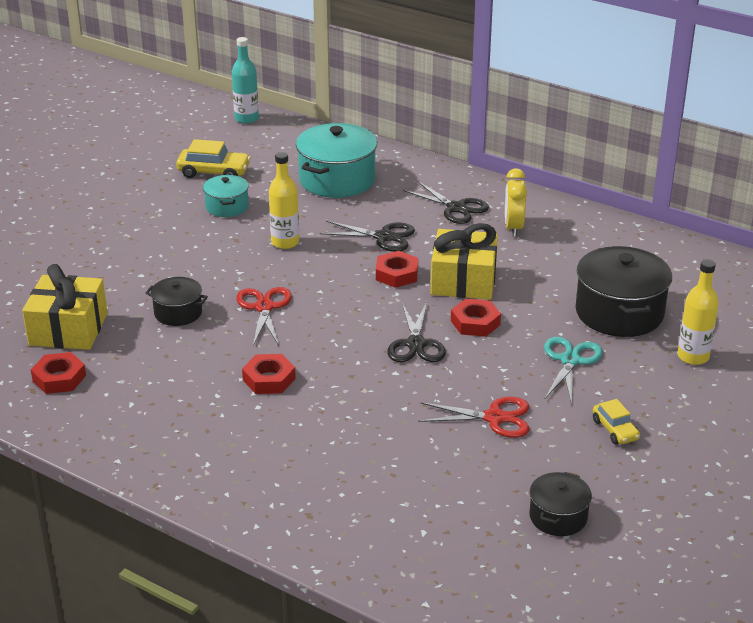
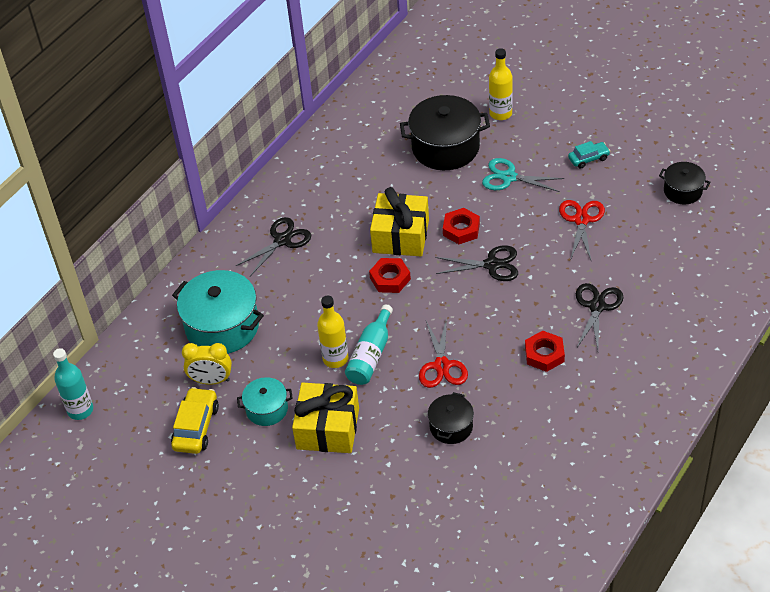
camera: 85 degrees left, 15 degrees up
(59, 378) = (553, 501): red nut -> none
(68, 329) = (479, 507): yellow gift -> yellow gift (328, 428)
(264, 307) = (442, 365): red scissors -> red scissors turned 90 degrees counterclockwise
(287, 263) = (371, 355): none -> turquoise bottle
(383, 237) = (329, 289): black scissors -> black scissors (597, 306)
(513, 227) = (317, 203): yellow clock -> yellow clock (211, 380)
(615, 430) = (588, 158): yellow car -> turquoise car

